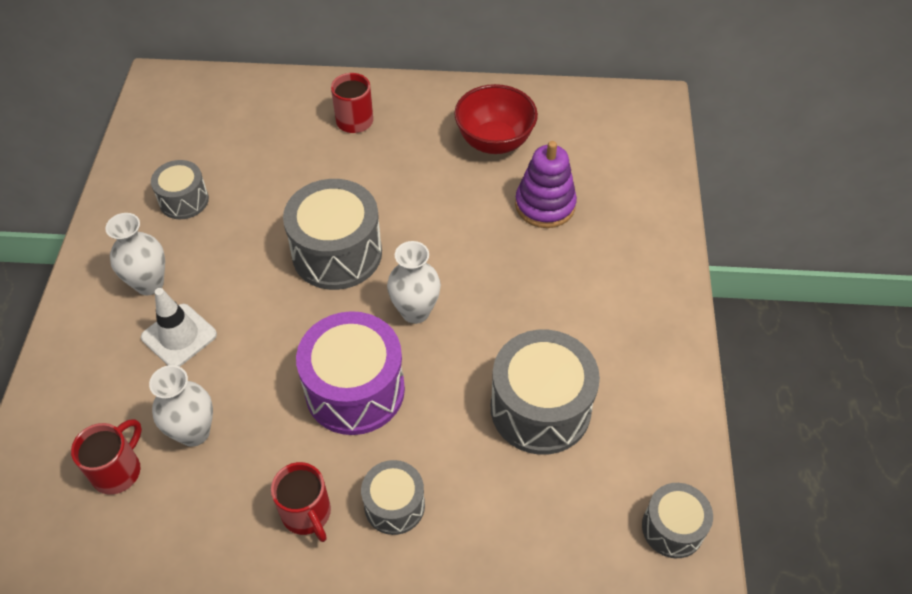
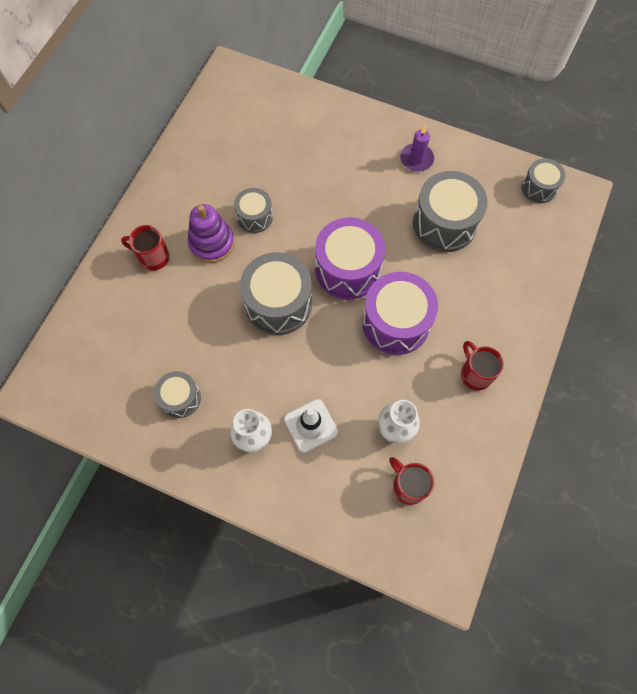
camera: 70 degrees left, 15 degrees up
(307, 514) = (475, 373): red mug -> red mug turned 105 degrees counterclockwise
(394, 505) = (484, 323): grey drum -> grey drum (255, 217)
(415, 311) = (348, 269): white vase -> purple drum
(494, 142) = (220, 175): red bowl -> none
(545, 205) = (291, 165): purple stacking toy -> purple stacking toy (212, 243)
(633, 343) = (416, 159): none -> purple candle

